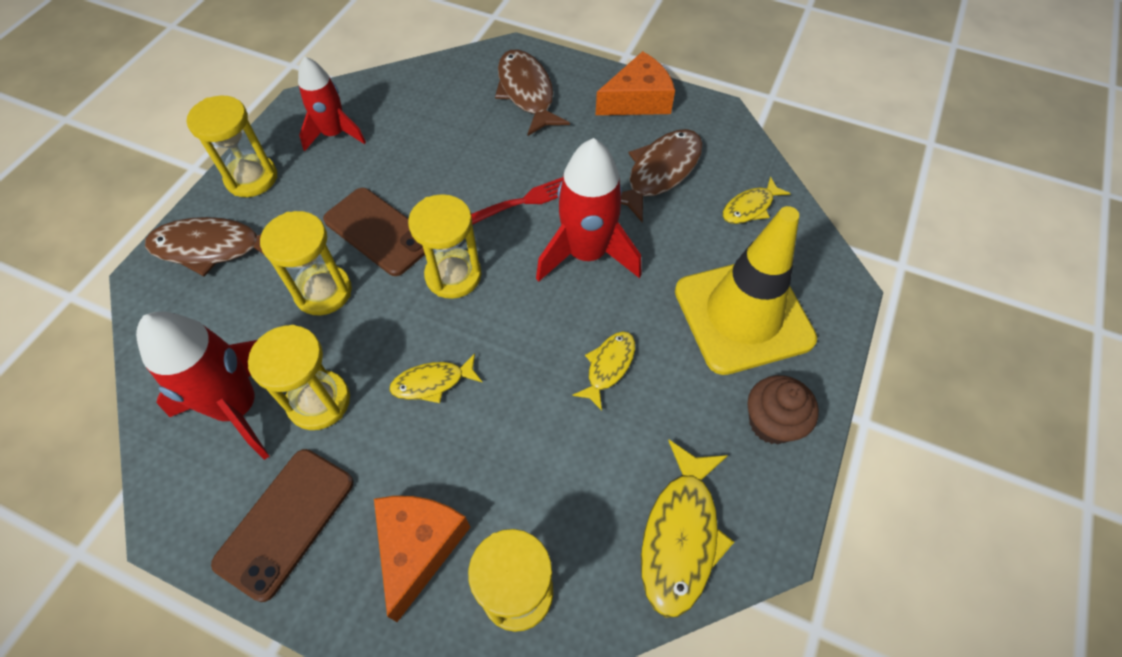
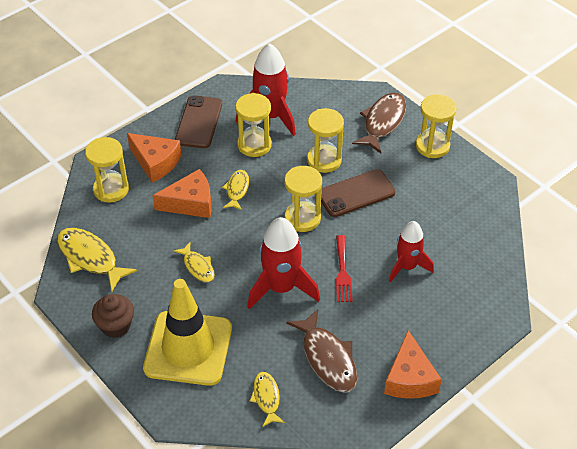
camera: 115 degrees right, 10 degrees down
(285, 522) = (199, 122): brown phone -> brown phone turned 45 degrees clockwise
(334, 134) = (455, 192): red rocket -> red rocket (407, 266)
(490, 438) = (190, 203): none -> orange cheese
(527, 93) = (450, 310): brown fish -> none

